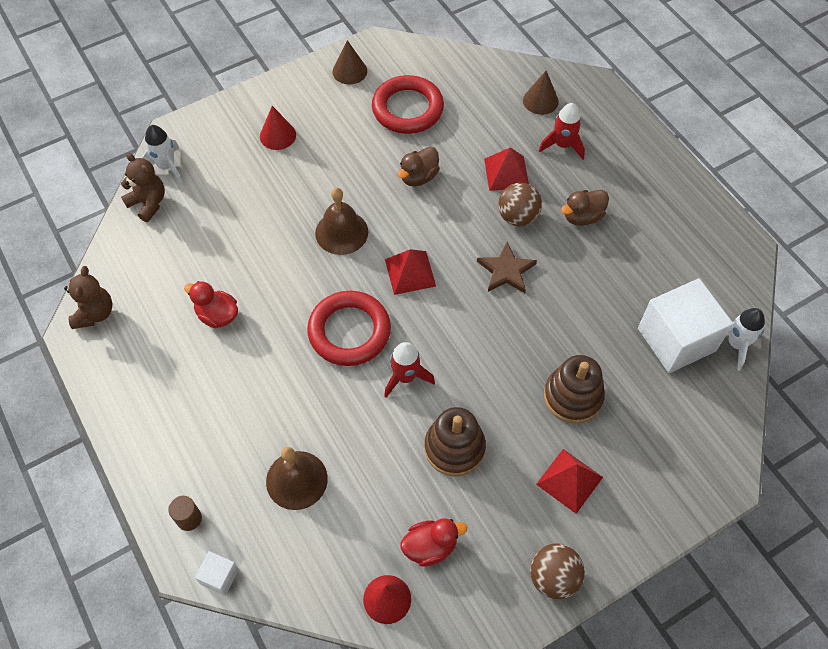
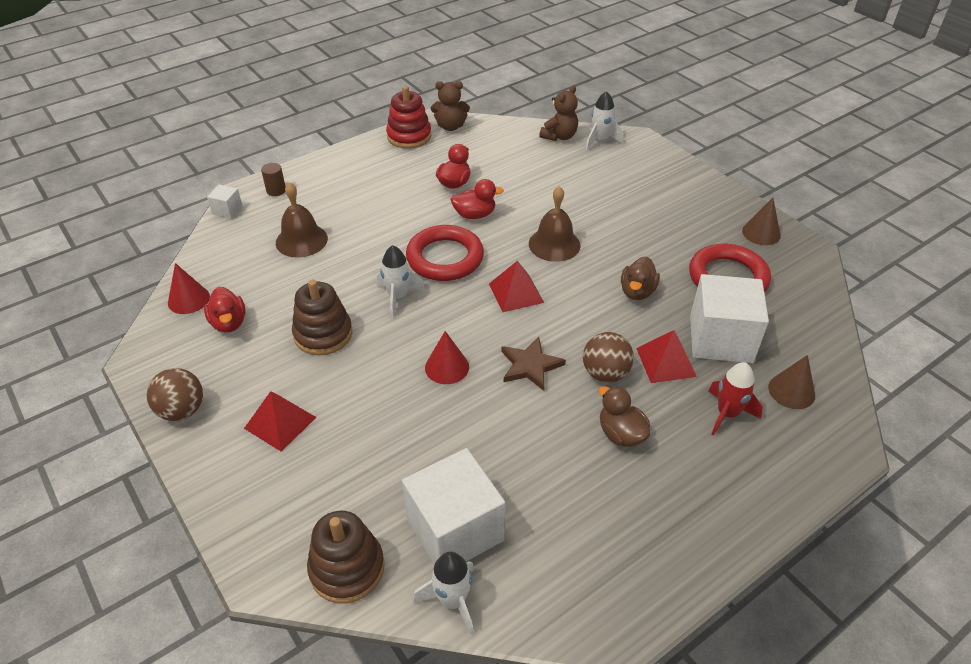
camera: 85 degrees right, 15 degrees down
(104, 361) = (409, 136): none -> red stacking toy
(278, 135) = (657, 195): red cone -> red cone (447, 367)
(280, 299) = (474, 215): none -> red duck
(405, 377) = (398, 297): red rocket -> white rocket
(418, 177) = (637, 292): brown duck -> brown duck turned 105 degrees counterclockwise
(482, 131) = (720, 339): none -> white cube
(573, 396) = (376, 425): brown stacking toy -> brown stacking toy (347, 568)

